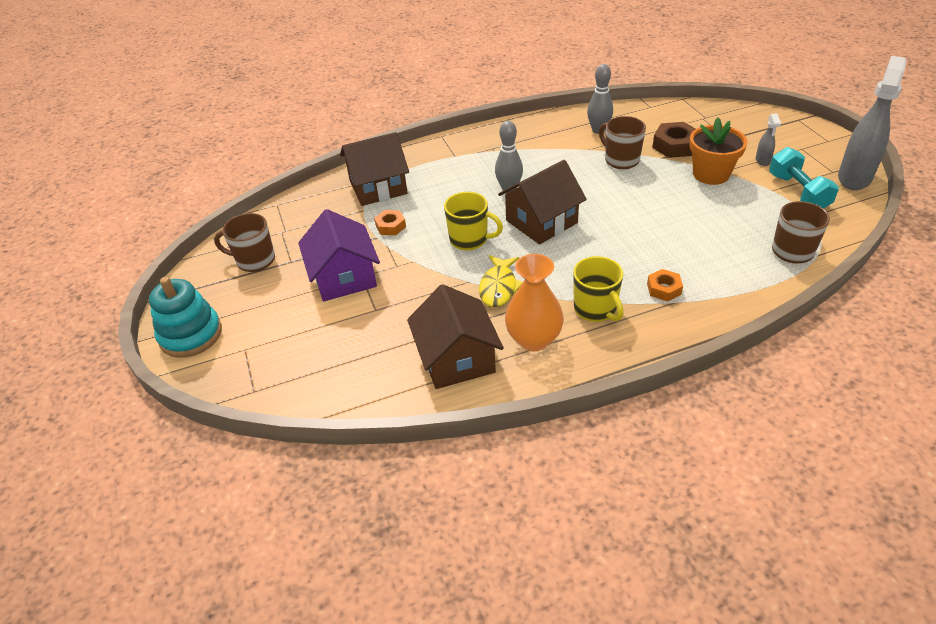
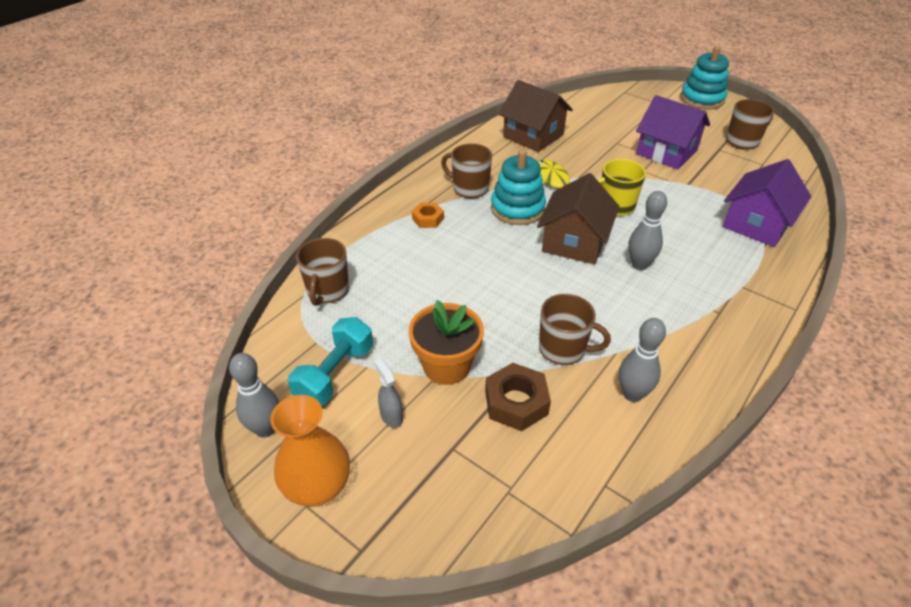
camera: 145 degrees right, 0 degrees up
(378, 187) = (756, 224): brown house -> purple house
(390, 226) = (691, 195): orange nut -> none
(534, 339) = (496, 159): orange vase -> orange vase (318, 487)
(564, 268) = (517, 209): none -> turquoise stacking toy
(595, 309) = (469, 189): yellow mug -> brown mug
(798, 192) = (335, 374): turquoise dumbbell -> turquoise dumbbell turned 75 degrees clockwise
(854, 177) = (265, 429): grey spray bottle -> grey bowling pin

